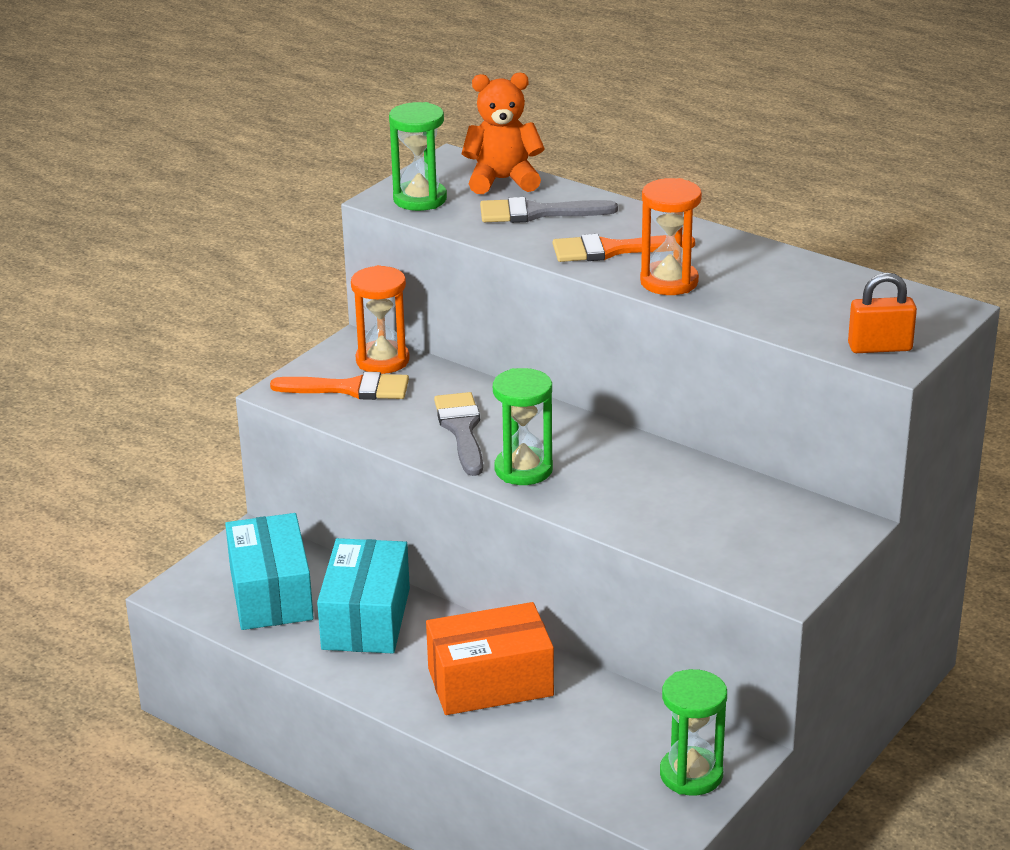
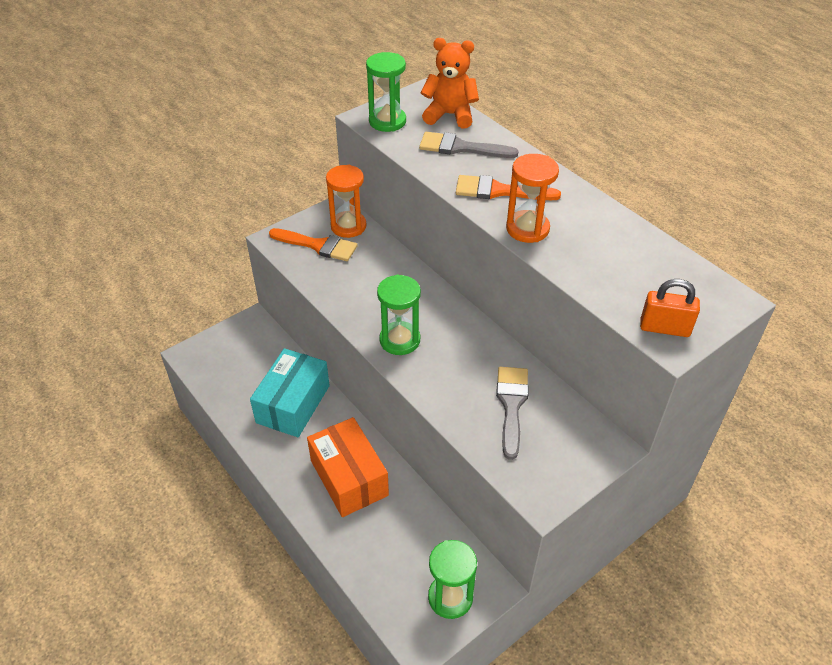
camera: 15 degrees right, 15 degrees up
(271, 594) = (244, 370): turquoise box -> none
(462, 430) = (373, 296): grey brush -> grey brush (511, 405)
(490, 682) = (349, 478): orange box -> orange box turned 60 degrees clockwise

